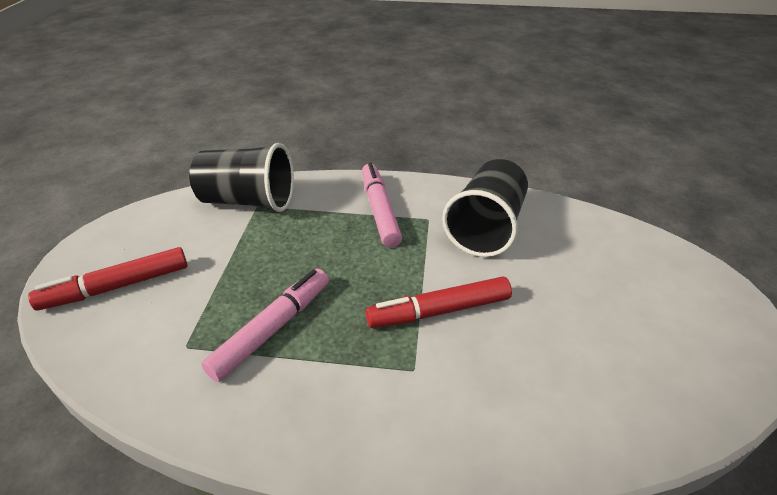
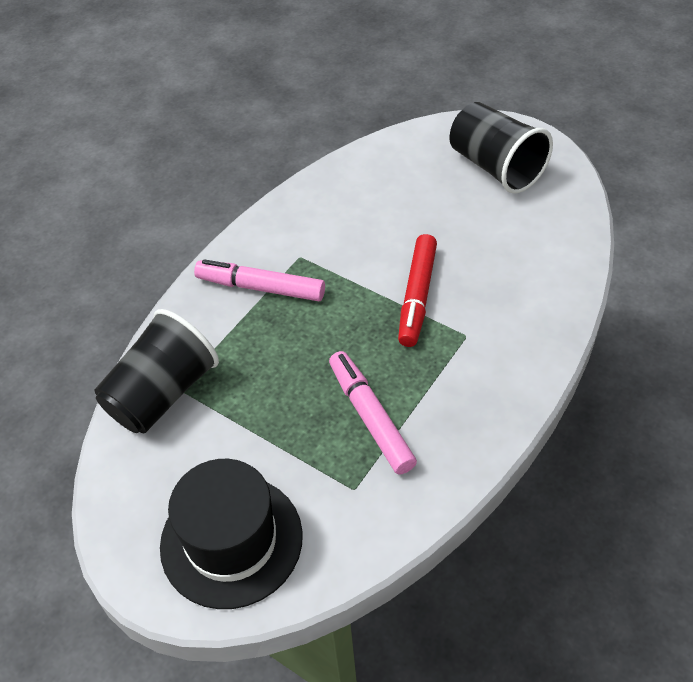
camera: 60 degrees left, 10 degrees up
(117, 286) = (231, 540): red marker -> black hat
(486, 228) = (339, 222): black cup -> black cup (495, 167)

